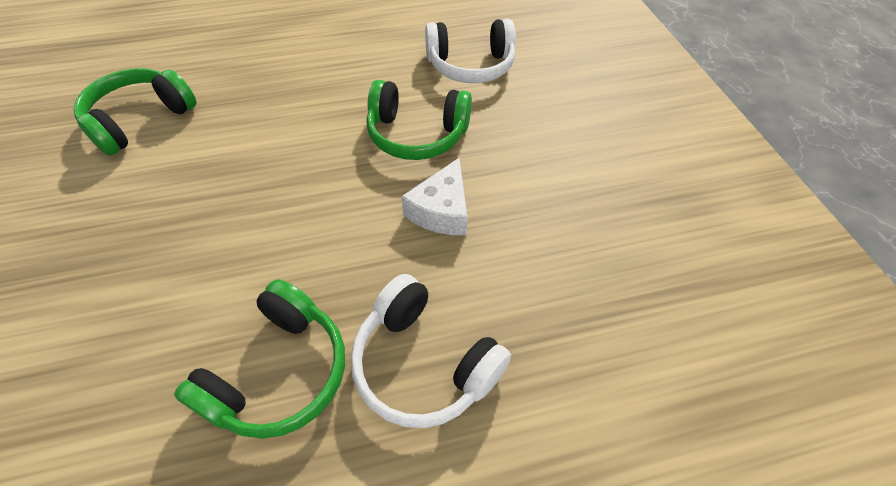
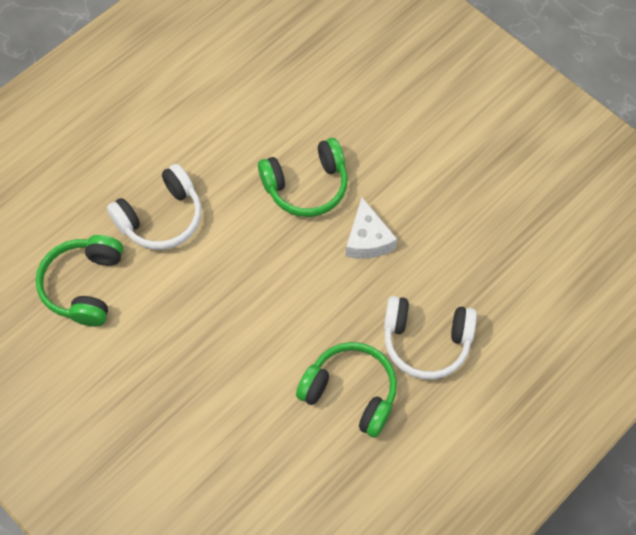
camera: 30 degrees left, 10 degrees up
(279, 372) = (350, 392): green headphones -> green headphones turned 60 degrees counterclockwise
(470, 66) = (300, 97): white headphones -> white headphones (161, 218)

